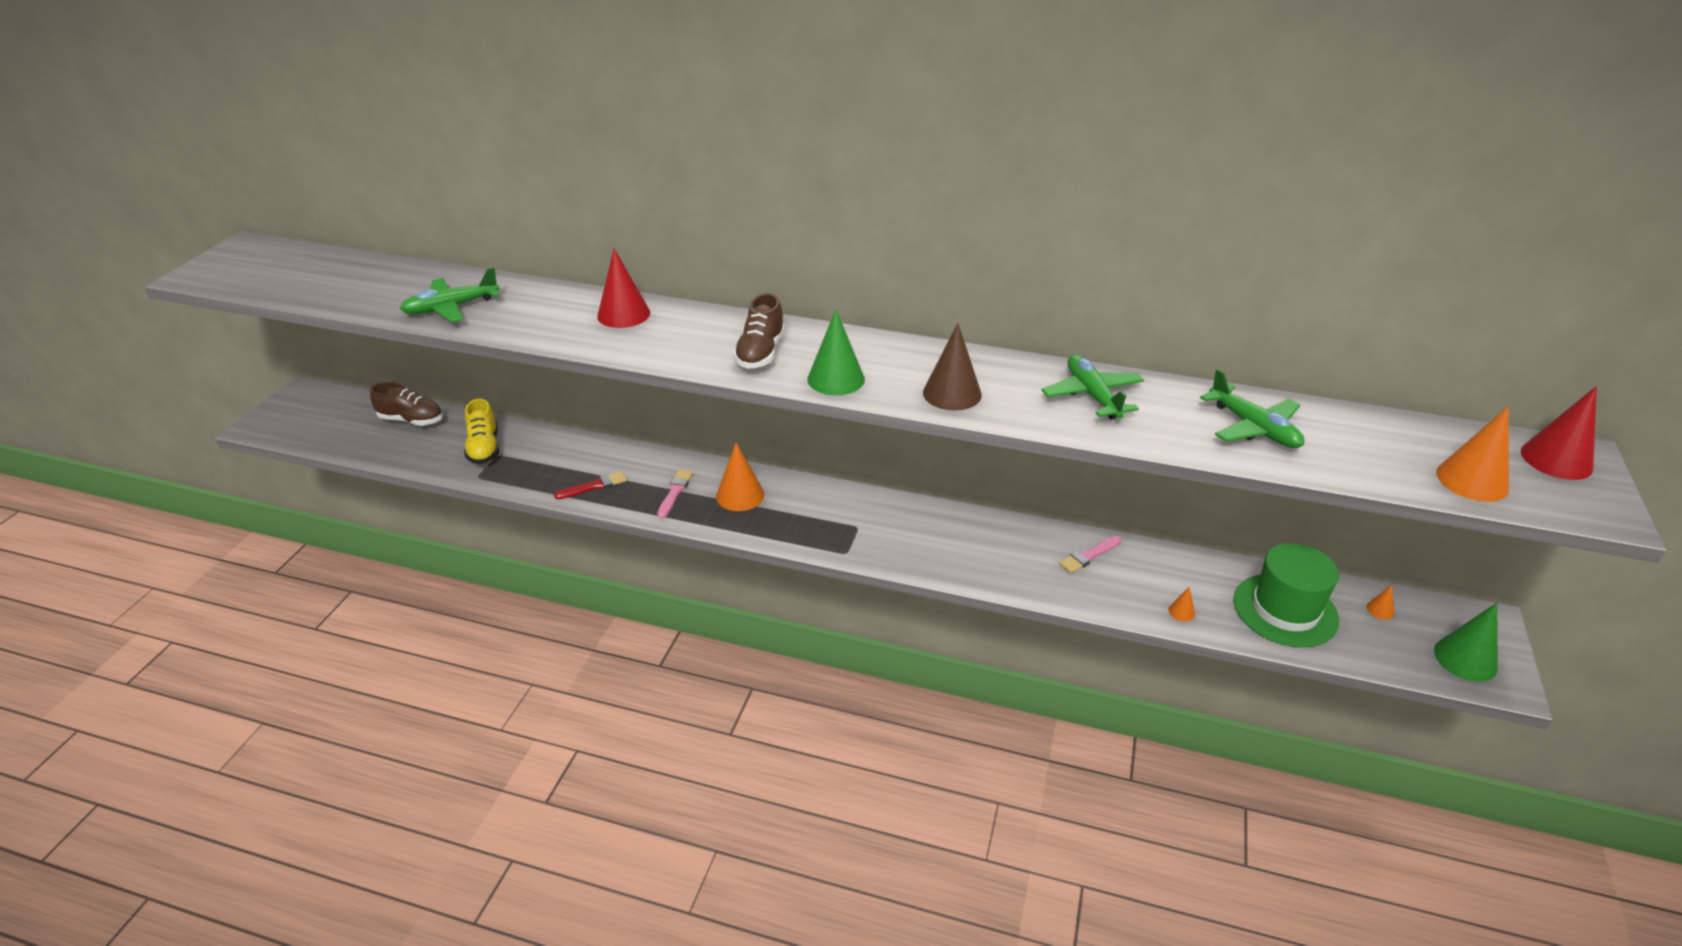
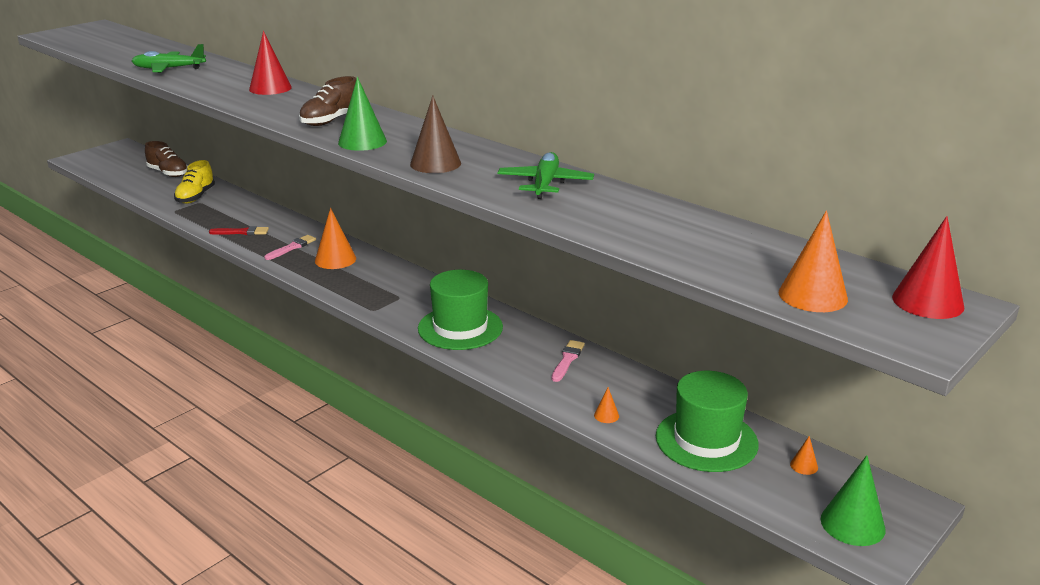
camera: 25 degrees right, 10 degrees down
(954, 548) = (460, 328): none -> green hat
(1089, 556) = (567, 360): pink brush -> pink brush turned 120 degrees clockwise
(1253, 428) = (654, 226): green plane -> none

